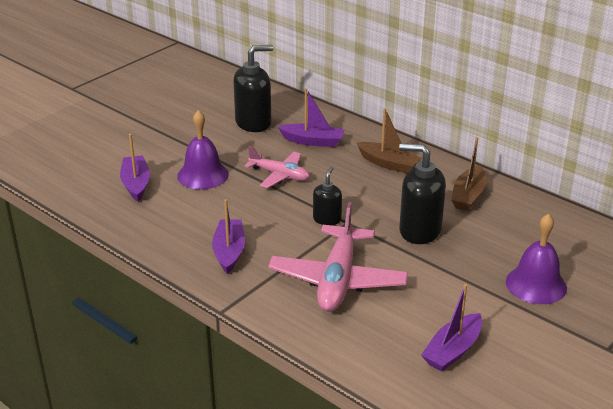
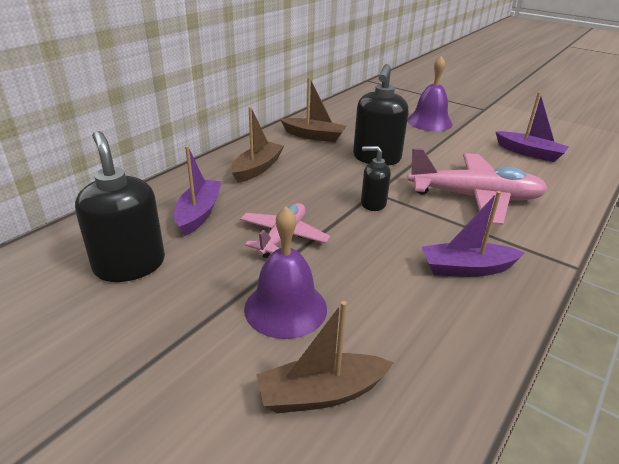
camera: 95 degrees left, 0 degrees up
(136, 184) = (321, 393): purple boat -> brown boat

